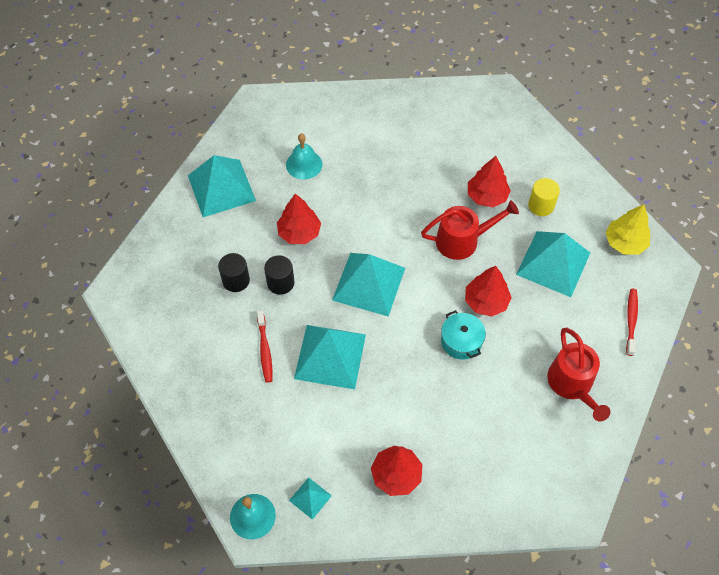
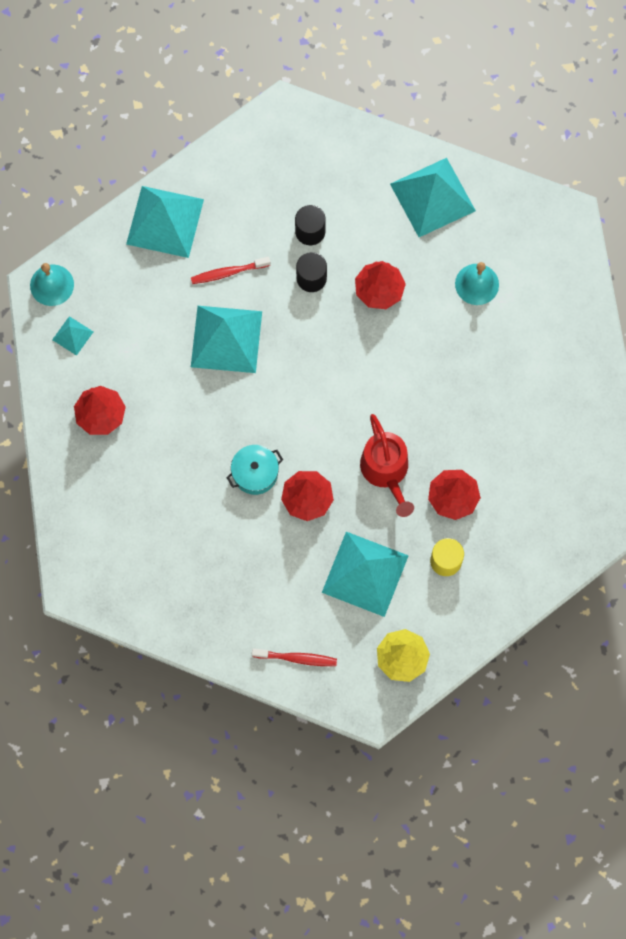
camera: 85 degrees right, 15 degrees up
(368, 283) = (319, 371): turquoise pyramid -> turquoise pyramid (165, 221)
(572, 384) = (213, 590): red watering can -> none

